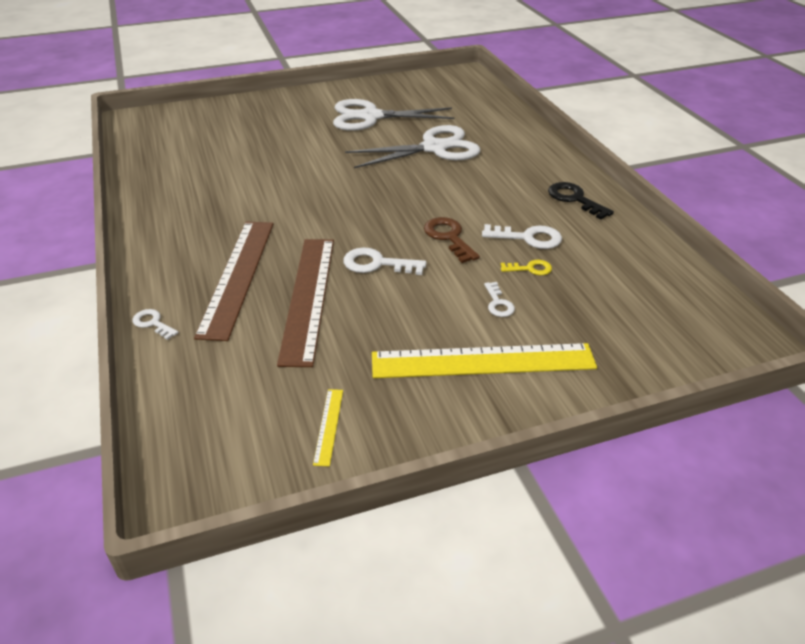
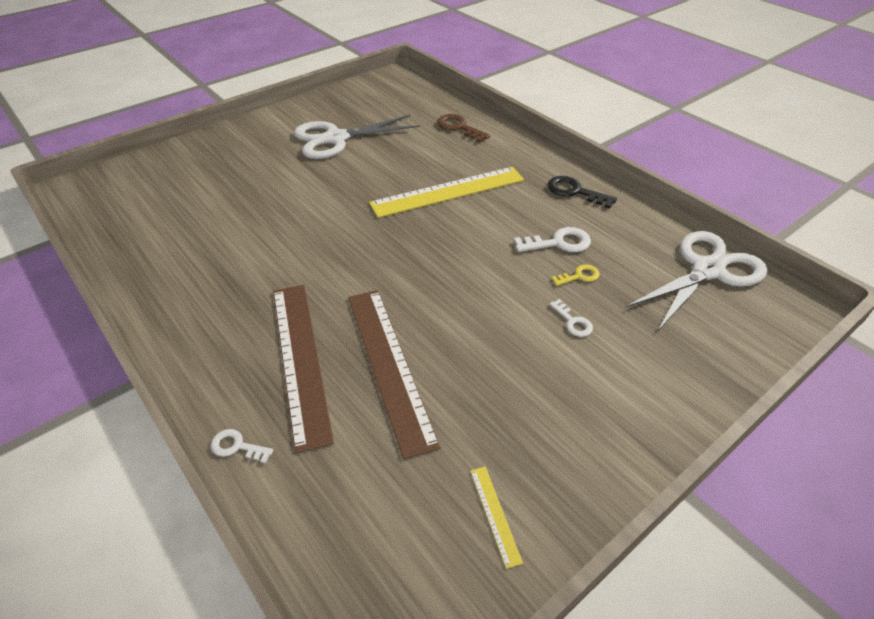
camera: 20 degrees left, 5 degrees up
(377, 264) = (436, 307): white key -> none
(434, 148) = (417, 162): white scissors -> white scissors (707, 270)
(449, 237) = (487, 259): brown key -> brown key (459, 127)
(483, 361) = (596, 391): yellow ruler -> yellow ruler (448, 192)

